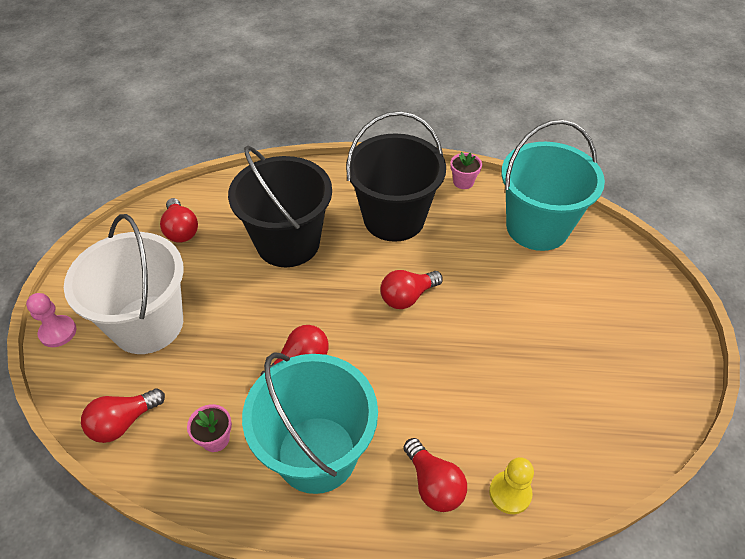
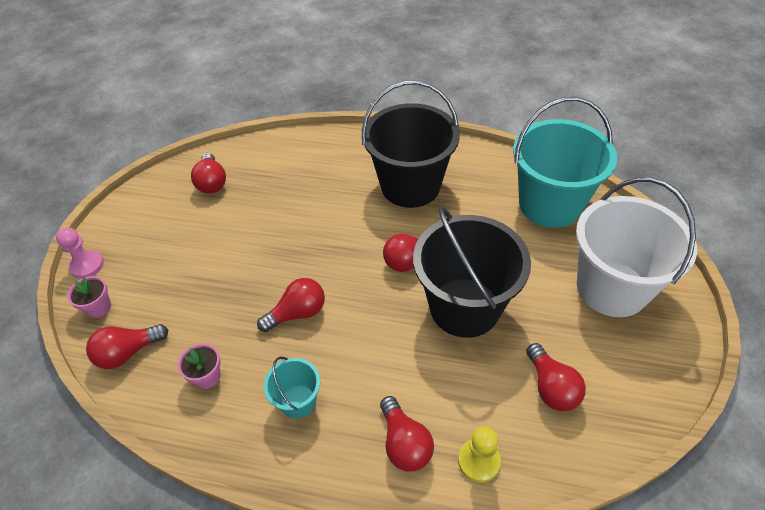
camera: 10 degrees right, 0 degrees up
(148, 324) = (166, 265): white bucket -> white bucket (611, 288)
(288, 243) = (307, 201): black bucket -> black bucket (464, 307)
(317, 454) = (298, 401): turquoise bucket -> turquoise bucket, size x0.46
(463, 182) = (483, 156): pink flower pot -> pink flower pot (99, 307)
(568, 412) = (551, 387): none -> red light bulb

